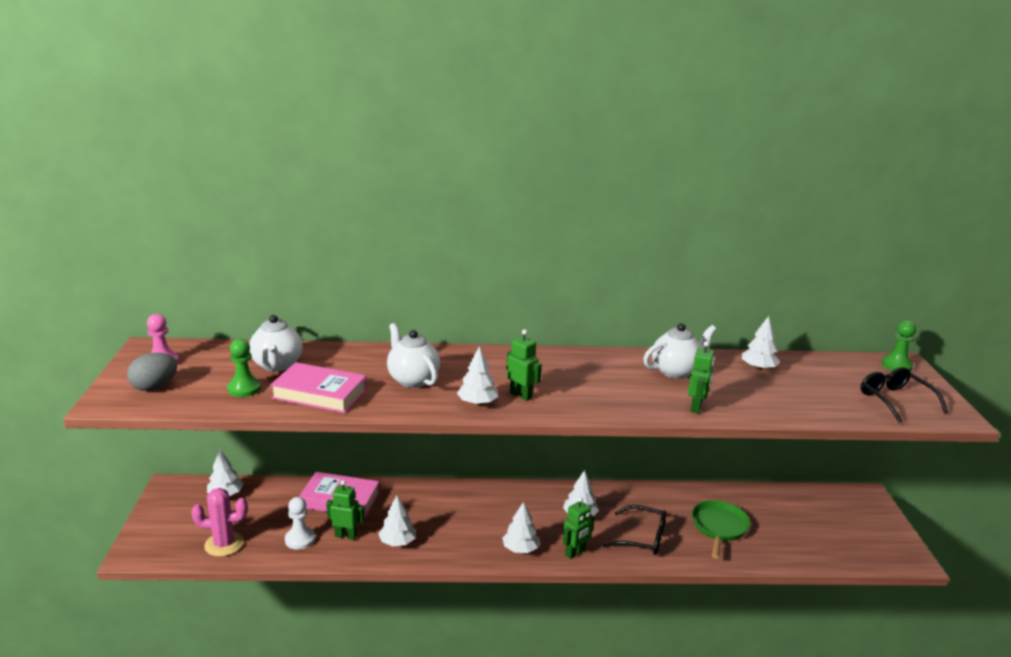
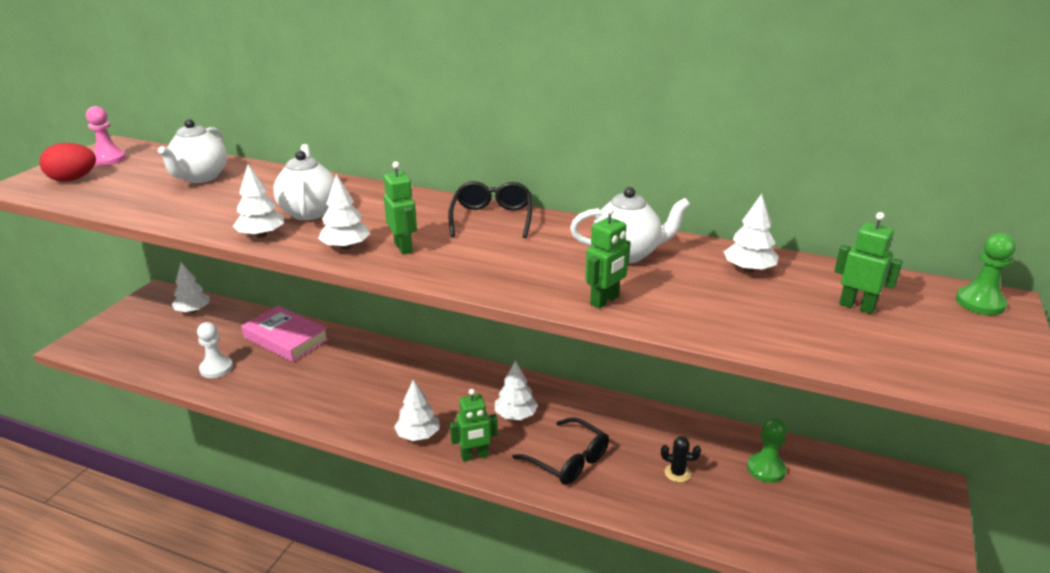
camera: 25 degrees right, 5 degrees up
(154, 387) = (73, 179): grey egg -> red egg
(224, 544) = (150, 356): pink cactus -> none
(244, 389) = (143, 193): green pawn -> green pawn (766, 469)
(319, 393) = (203, 209): pink book -> none
(346, 535) = (260, 375): green robot -> green robot (857, 306)
(397, 542) = (301, 394): white tree -> white tree (261, 235)
(719, 527) = (677, 473): green pan -> black cactus
(895, 400) = (927, 349): black glasses -> black glasses (492, 218)

